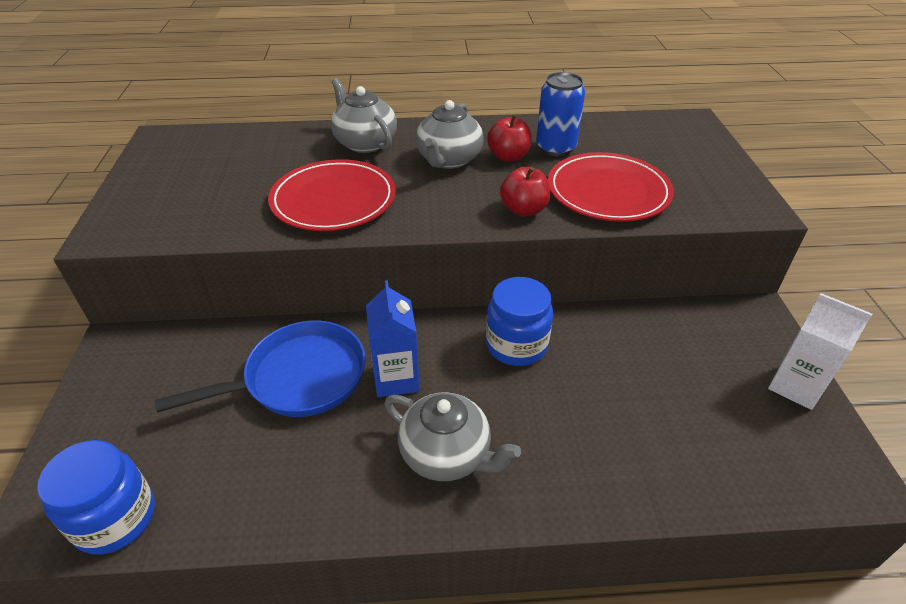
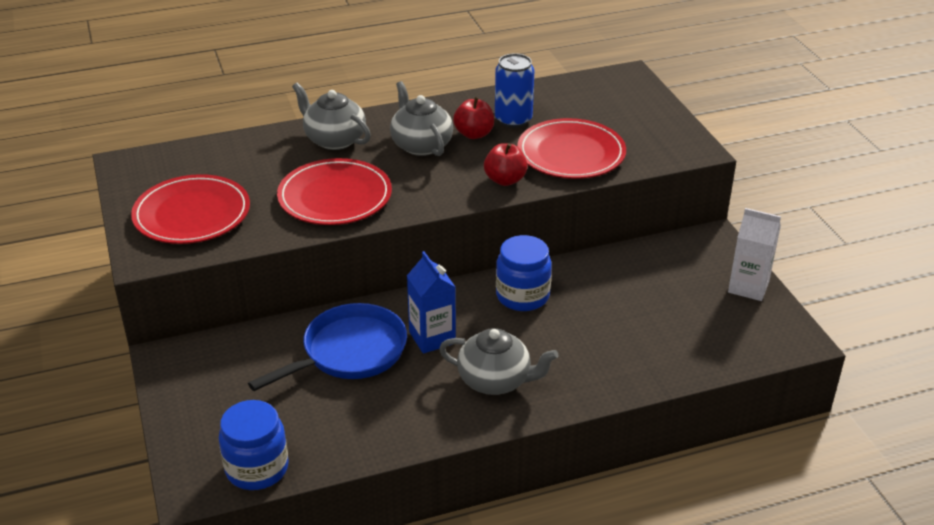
camera: 15 degrees left, 5 degrees down
(182, 196) = (192, 214): none -> red plate
(449, 160) = (421, 145): grey teapot -> grey teapot turned 150 degrees clockwise

